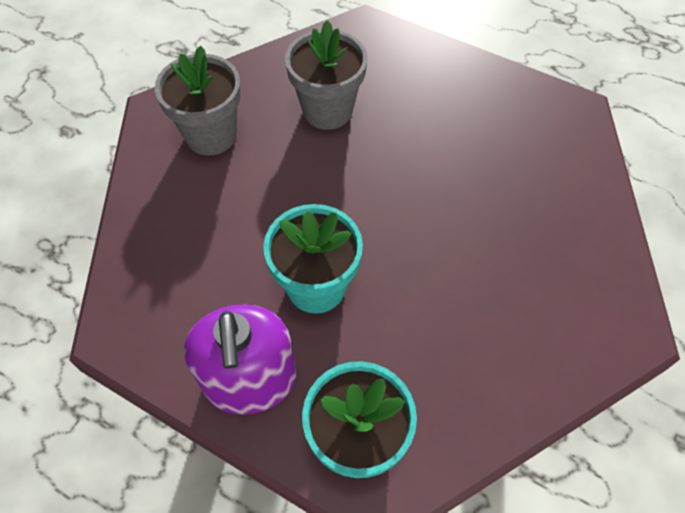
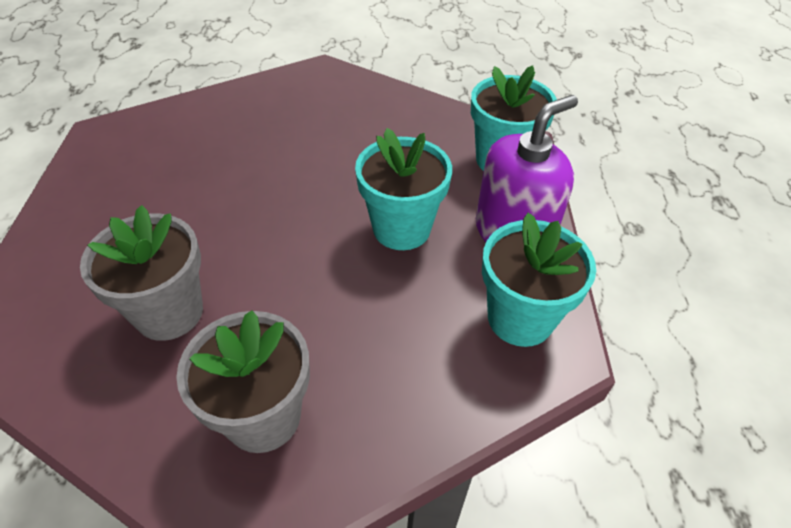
camera: 120 degrees left, 10 degrees down
(164, 322) = (520, 318): none -> turquoise flower pot

